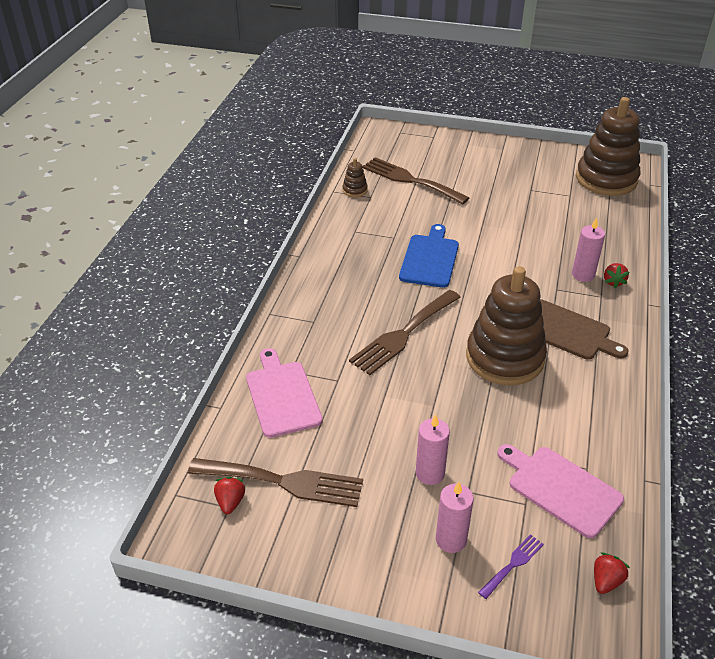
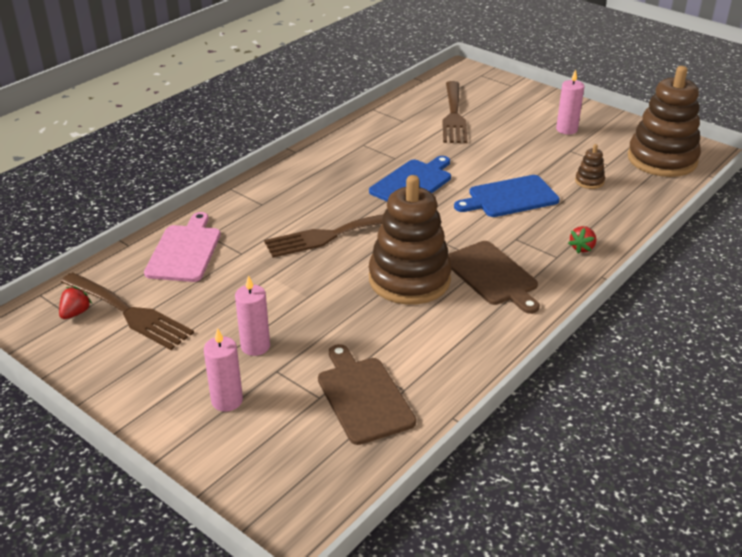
camera: 25 degrees right, 5 degrees down
(355, 190) = (393, 112): brown stacking toy -> brown stacking toy (589, 181)
(410, 180) = (453, 116): brown fork -> brown fork turned 150 degrees counterclockwise
(513, 564) = (264, 438): purple fork -> none
(520, 250) = (510, 197): none -> blue cutting board
(561, 489) = (363, 397): pink cutting board -> brown cutting board
(583, 275) = (555, 234): pink candle -> pink candle (566, 129)
(606, 581) = (336, 481): red strawberry -> none

